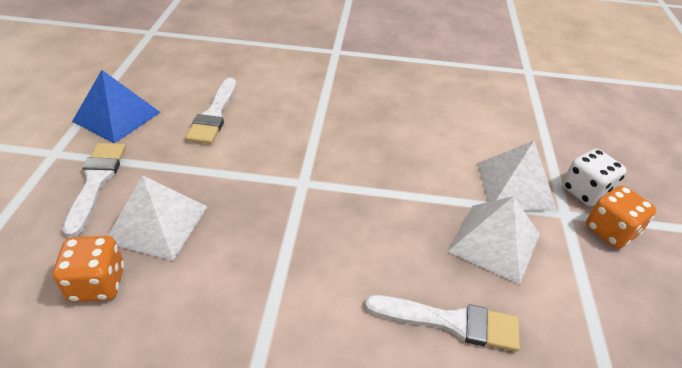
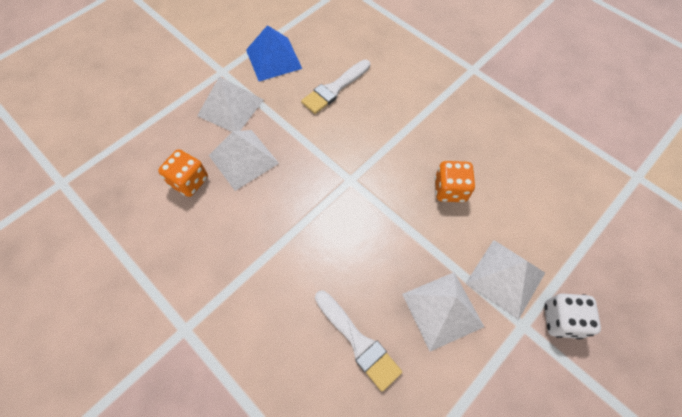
camera: 40 degrees right, 20 degrees up
(96, 182) = (230, 107): white brush -> white pyramid
(610, 231) = (546, 364): orange dice -> orange dice (450, 190)

